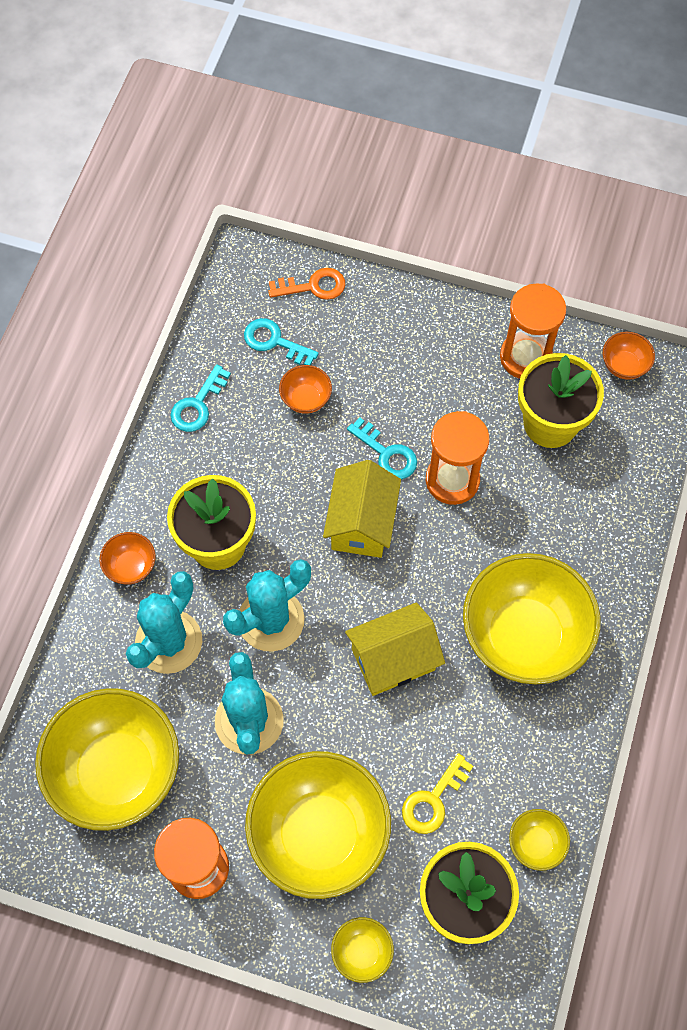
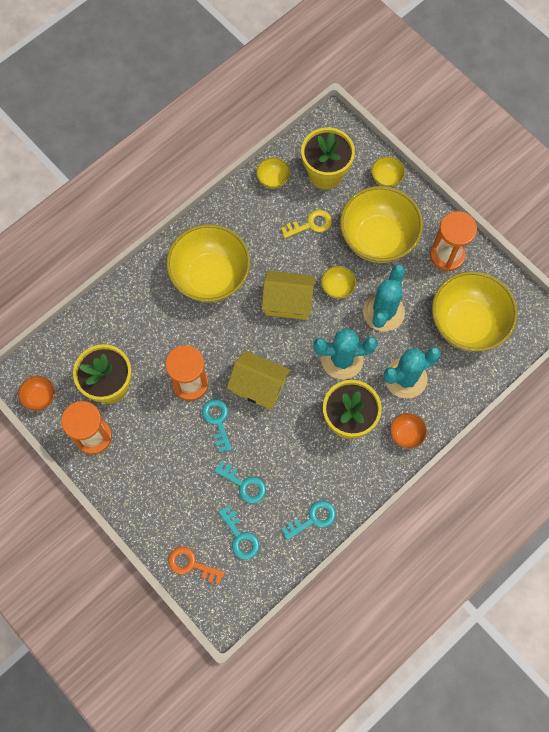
camera: 150 degrees left, 5 degrees up
(306, 399) = (244, 484): orange bowl -> turquoise key
(335, 721) = (337, 288): none -> yellow bowl
(361, 523) = (258, 387): yellow house -> yellow house turned 75 degrees clockwise

